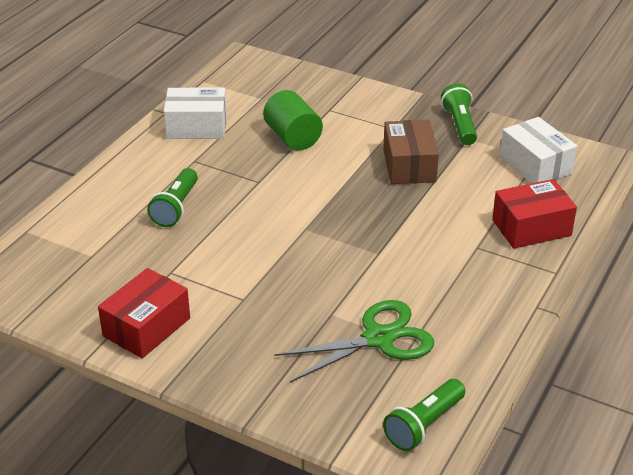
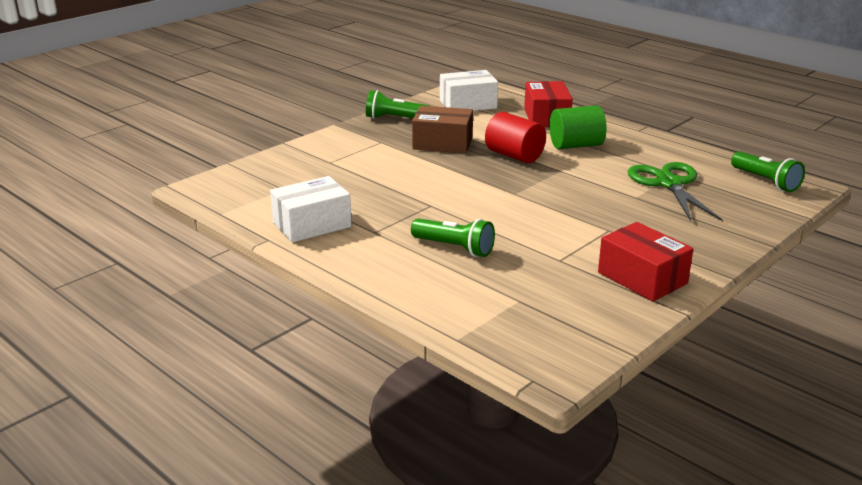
camera: 75 degrees left, 10 degrees down
(197, 127) = (312, 225): white box -> white box turned 45 degrees clockwise
(293, 137) = (367, 182): green cylinder -> green cylinder (576, 145)
(401, 217) = (514, 156): none -> red cylinder

